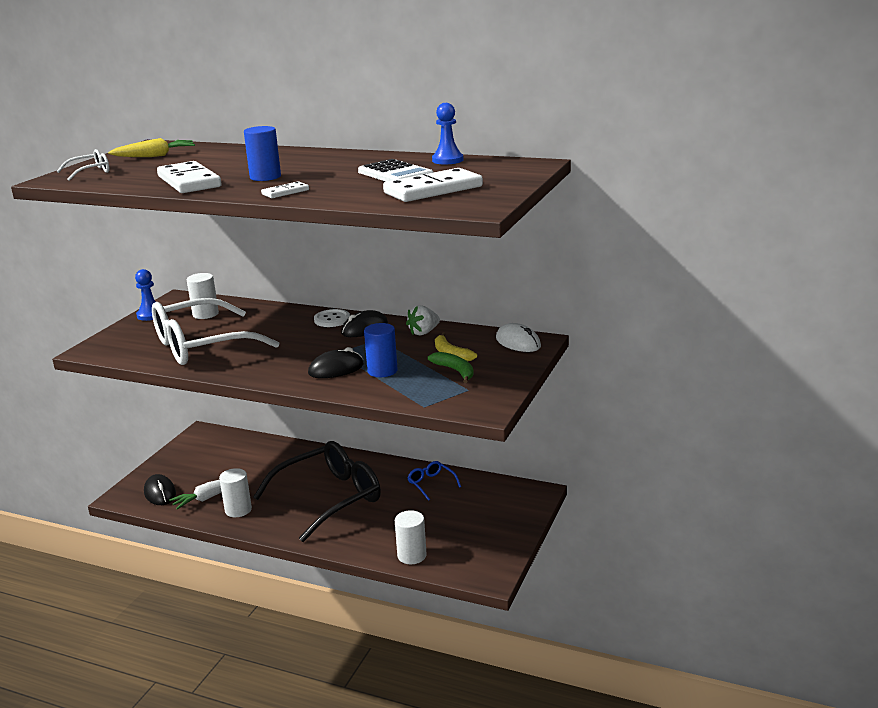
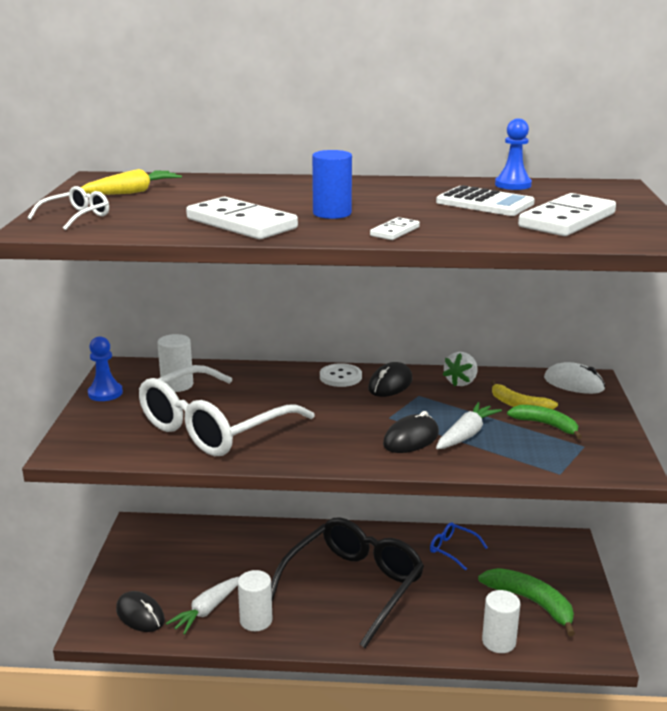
camera: 20 degrees left, 0 degrees up
(382, 371) = (466, 435): blue cylinder -> white carrot
(463, 532) = (531, 602): none -> green banana

